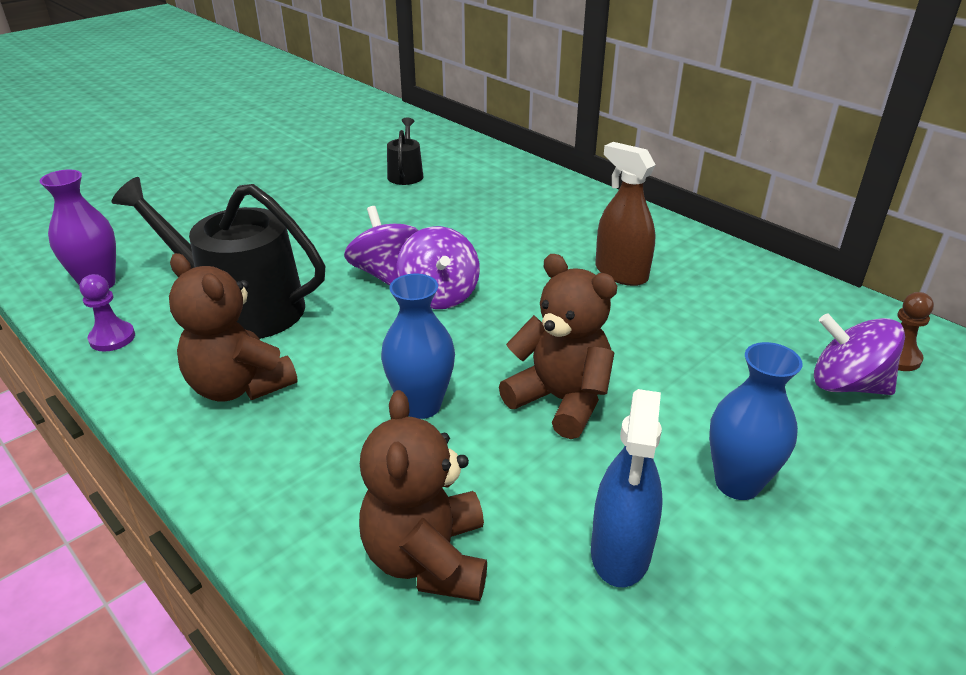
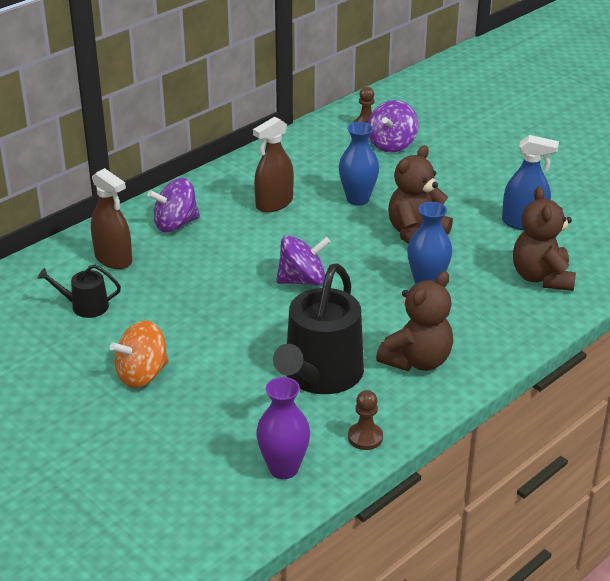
camera: 90 degrees left, 0 degrees up
(112, 338) = (365, 437): purple pawn -> brown pawn
(287, 206) = (142, 374): none -> orange spinning top
(386, 274) = (271, 307): purple spinning top -> purple spinning top (175, 224)
(428, 558) = (541, 277): brown teddy bear -> brown teddy bear turned 90 degrees clockwise
(487, 182) = (113, 259): none -> brown spray bottle
(737, 483) = (473, 187): blue vase -> blue vase (358, 199)

